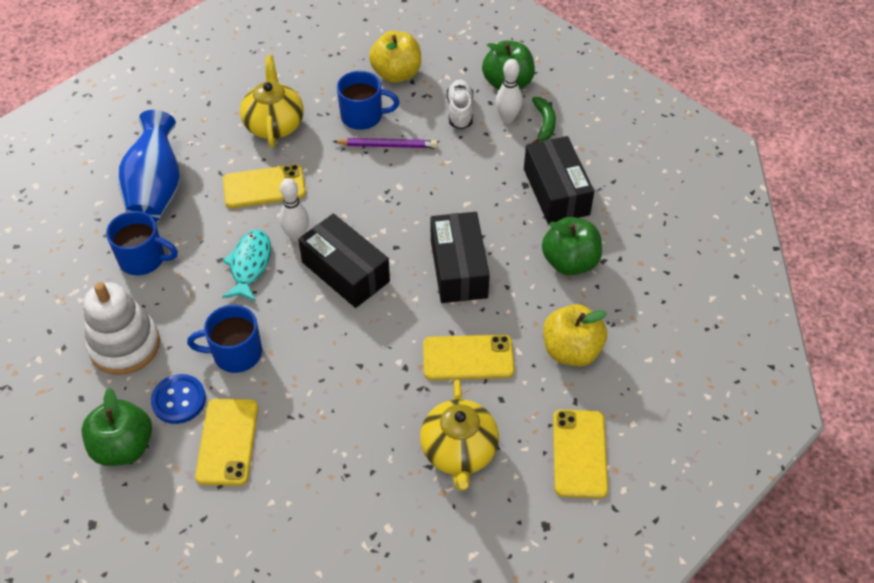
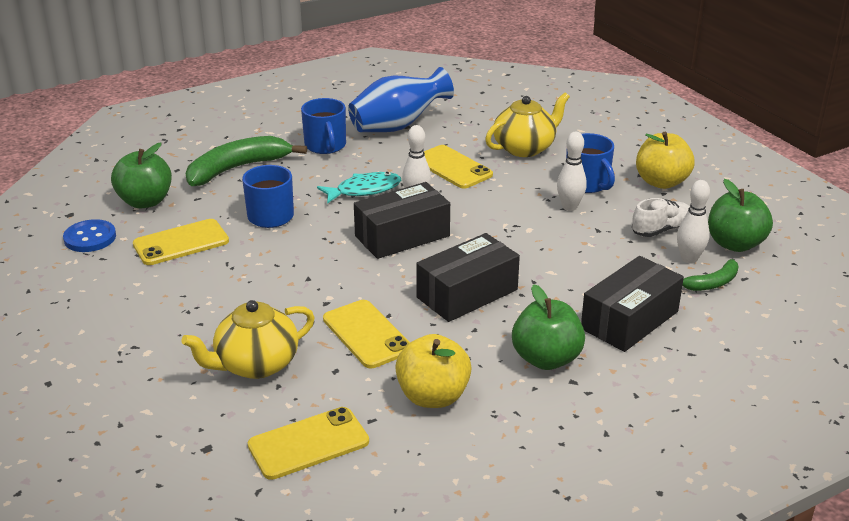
camera: 60 degrees right, 20 degrees down
(125, 345) = (237, 168): white stacking toy -> green banana
(179, 400) = (205, 208): blue button -> blue button (90, 238)
(345, 272) = (402, 236): black box -> black box turned 45 degrees clockwise
(387, 145) = (569, 207): purple pencil -> white bowling pin

